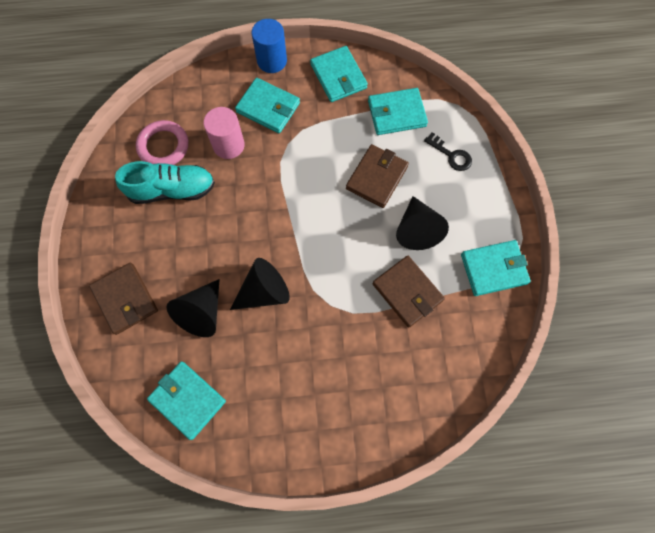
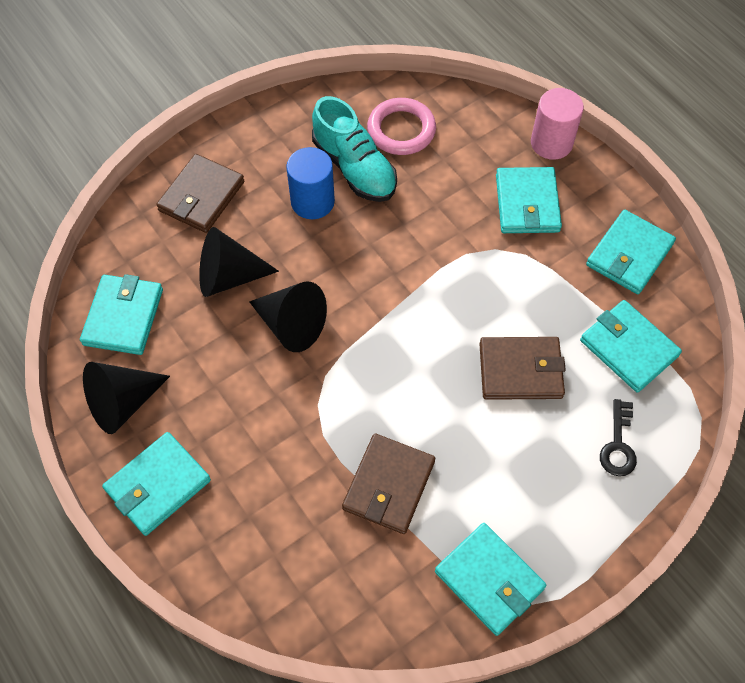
camera: 60 degrees right, 10 degrees down
(228, 145) = (448, 190): pink cylinder -> pink cylinder (551, 143)
(272, 61) = (593, 173): blue cylinder -> blue cylinder (312, 201)
(328, 435) = (158, 485): none -> turquoise wallet
(417, 229) = (481, 454): black cone -> black cone (122, 403)

